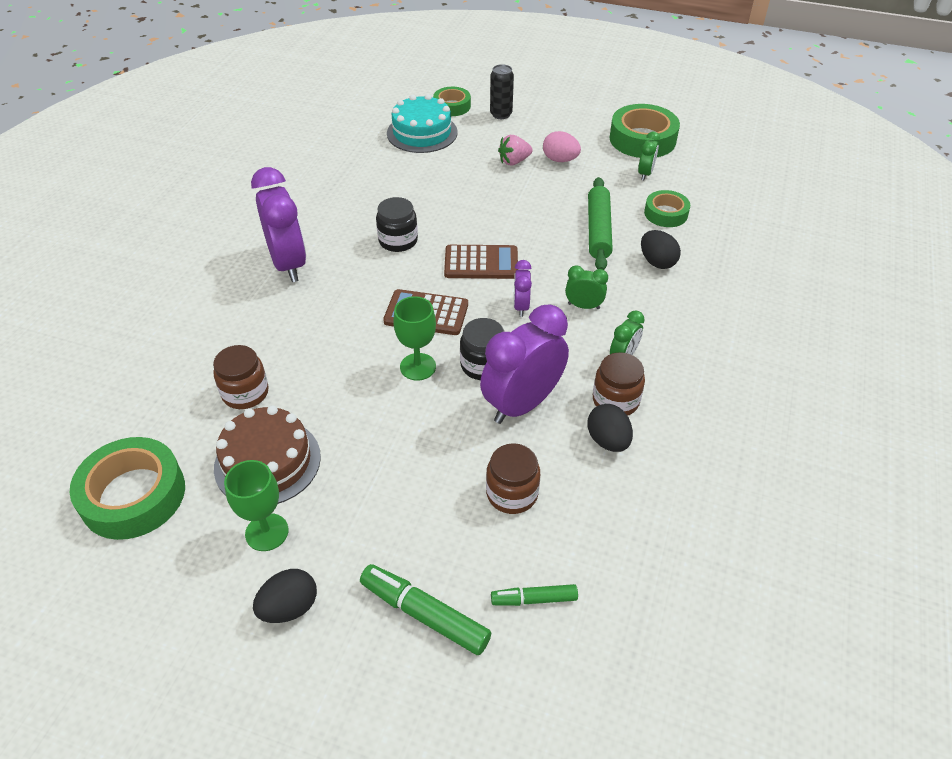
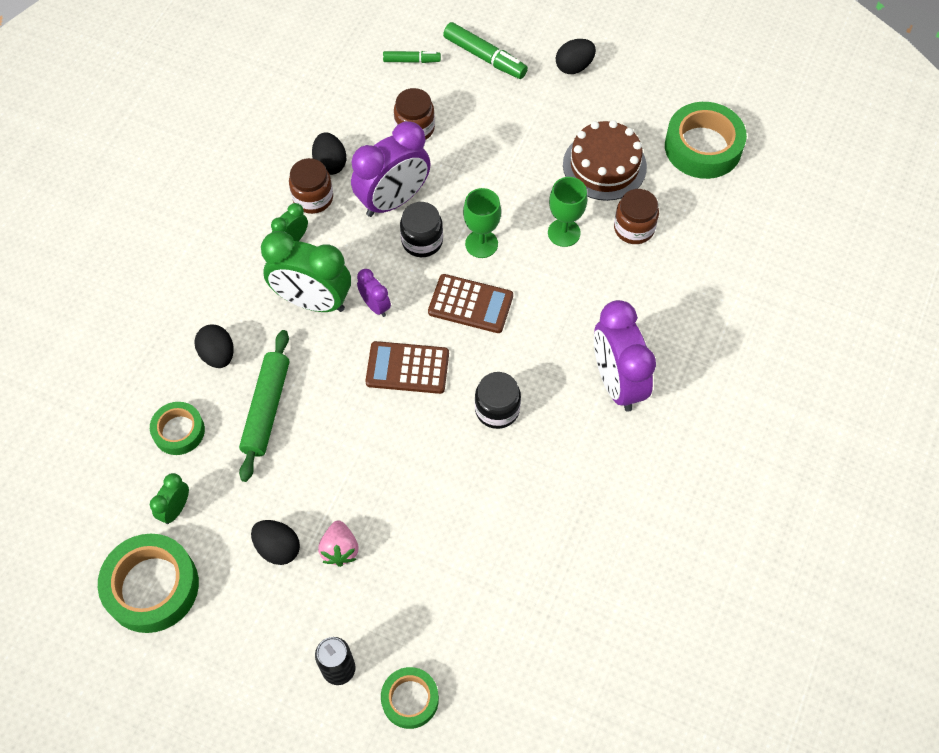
camera: 175 degrees left, 15 degrees up
(267, 532) = (596, 114): green goblet -> green goblet (564, 233)
(422, 133) = (459, 629): turquoise cake -> none
(514, 161) = (340, 549): pink strawberry -> pink strawberry turned 105 degrees clockwise
(521, 306) = (375, 306): purple clock -> purple clock turned 45 degrees counterclockwise
(560, 160) = (278, 548): pink egg -> black egg
(583, 306) = (313, 301): green clock -> green clock, size x2.08

